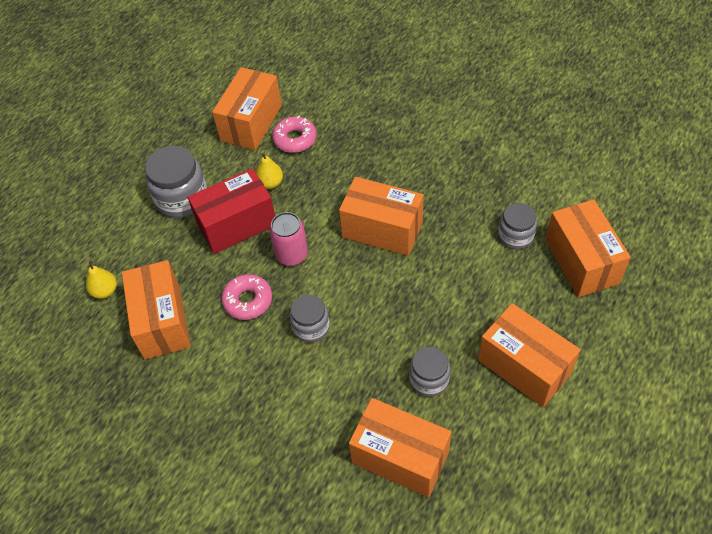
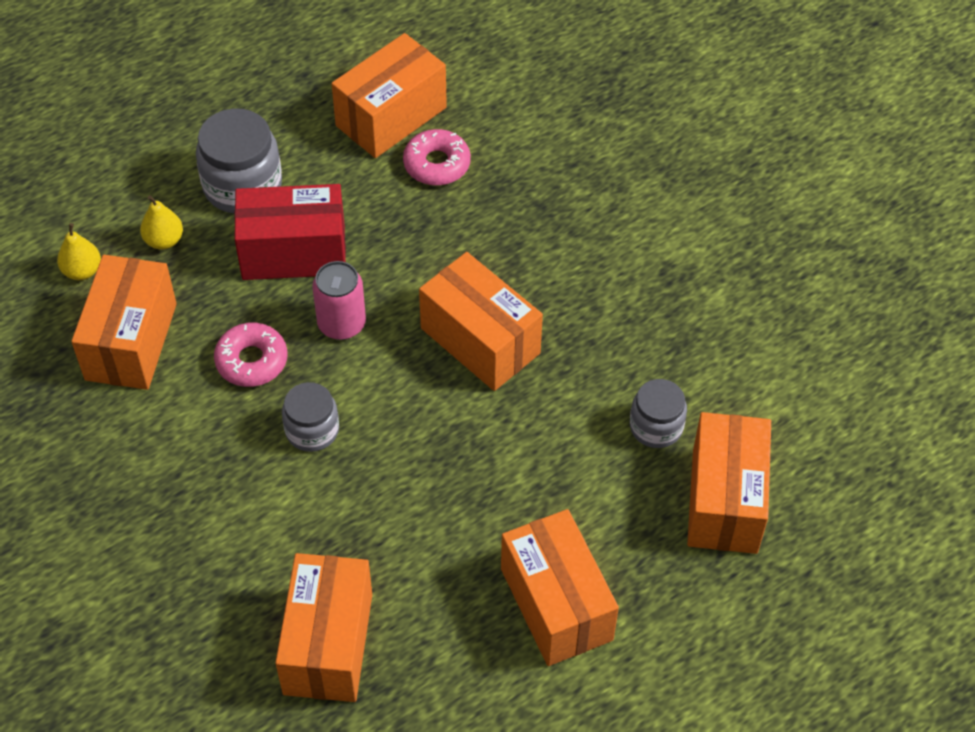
camera: 20 degrees right, 0 degrees up
(270, 183) = (369, 213): yellow pear -> yellow pear (164, 240)
(400, 457) = (328, 644): orange box -> orange box turned 45 degrees clockwise
(429, 379) = (422, 564): grey jar -> none

